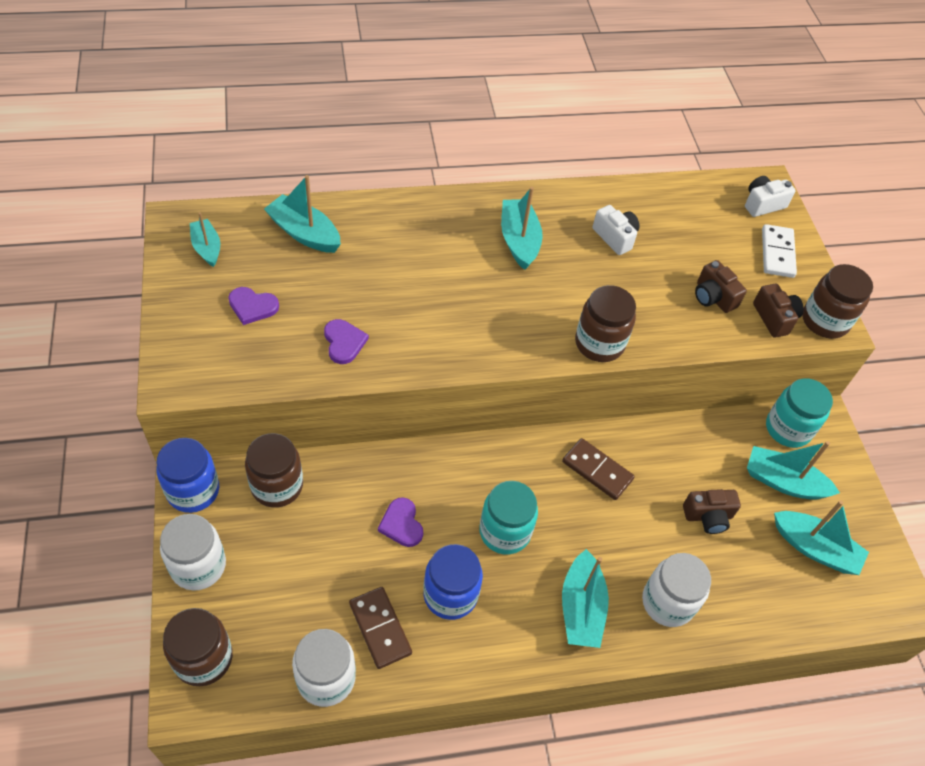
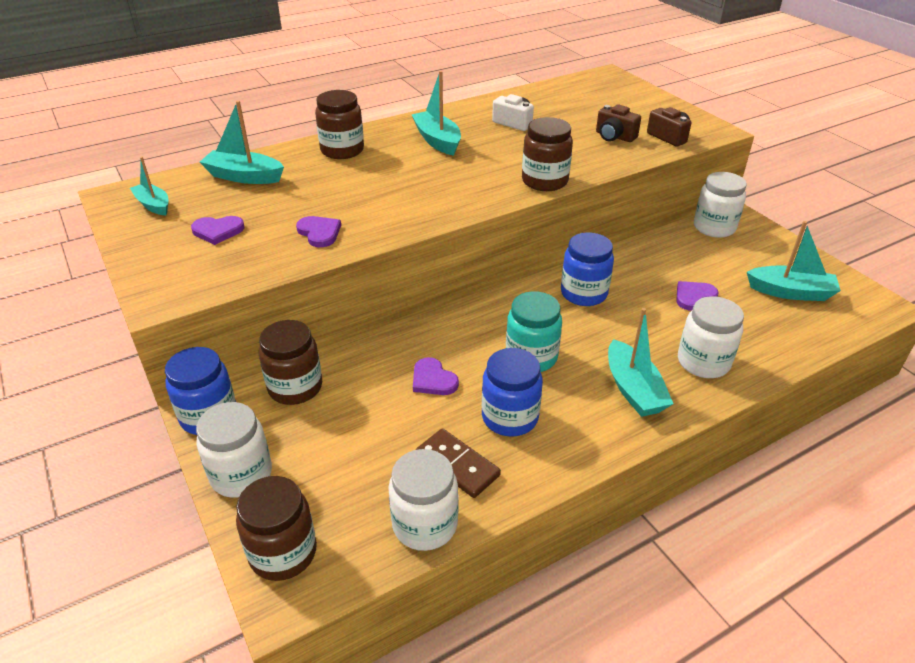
camera: 15 degrees left, 15 degrees down
(597, 470) = (583, 293): brown domino -> blue jar
(708, 516) = (694, 297): brown camera -> purple heart
(762, 204) = (612, 84): white camera -> none
(777, 253) = (643, 105): white domino -> none
(783, 482) = (735, 259): turquoise boat -> none
(788, 429) = (714, 227): turquoise jar -> white jar
(824, 321) = (706, 130): brown jar -> brown jar (342, 150)

